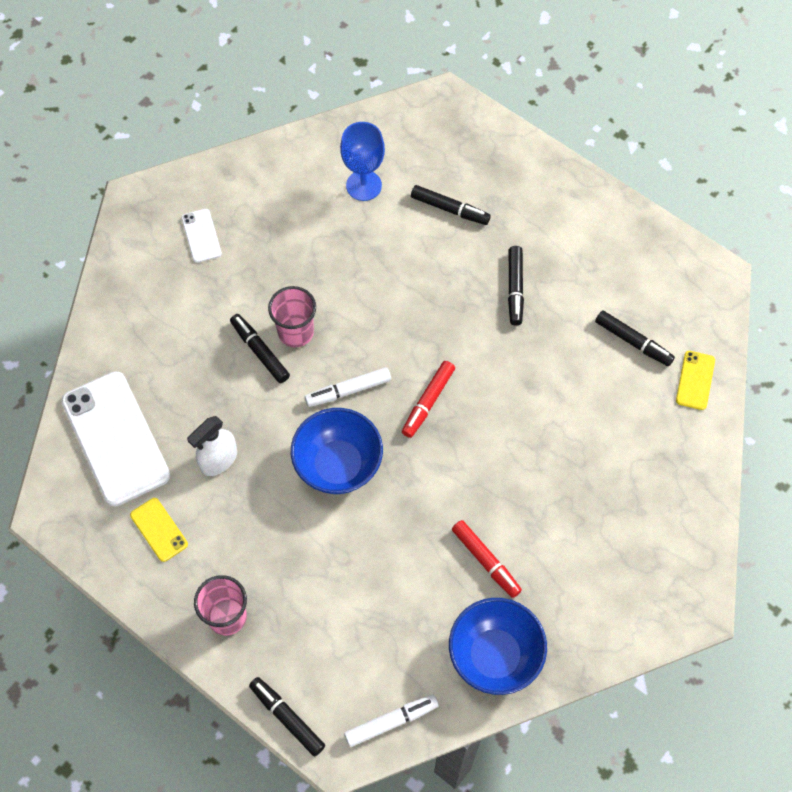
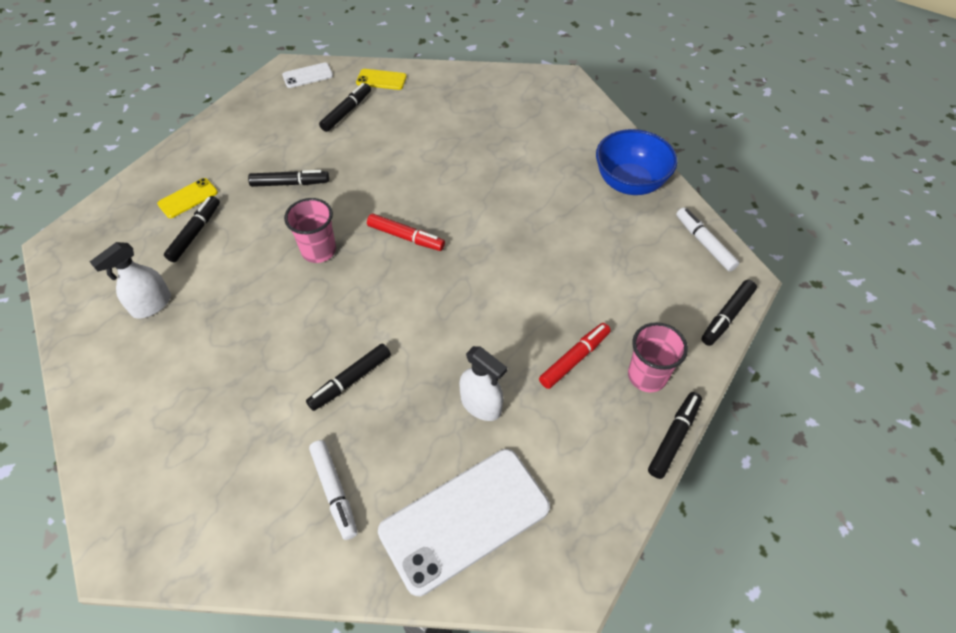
camera: 95 degrees left, 10 degrees down
(159, 529) = (569, 453): yellow phone -> yellow phone (188, 198)
(159, 626) = (673, 437): none -> black marker
(201, 236) = (190, 461): white phone -> white phone (307, 76)
(296, 332) = (328, 349): pink cup -> pink cup (319, 251)
(338, 465) = (476, 300): blue bowl -> none
(348, 390) = (396, 298): white marker -> white marker (334, 491)
(363, 185) = (151, 305): blue goblet -> white spray bottle
(486, 561) = (551, 191): red marker -> red marker (574, 359)

